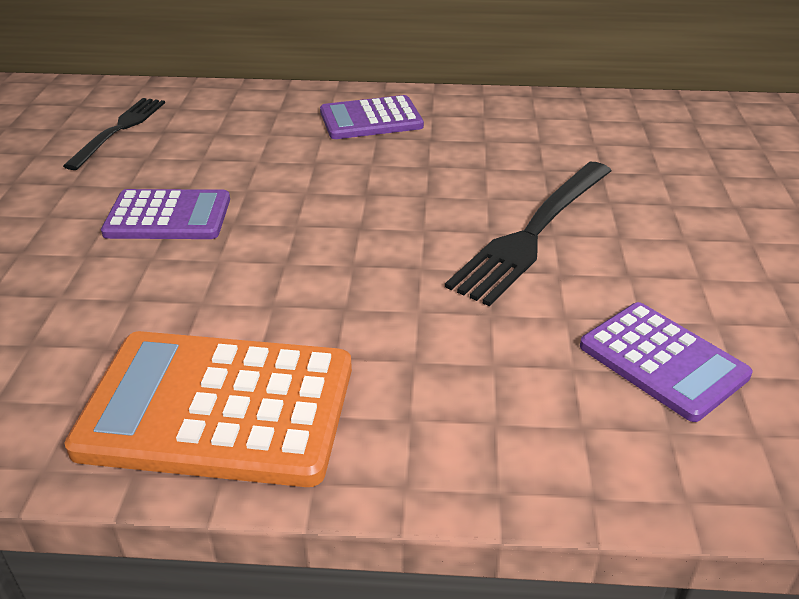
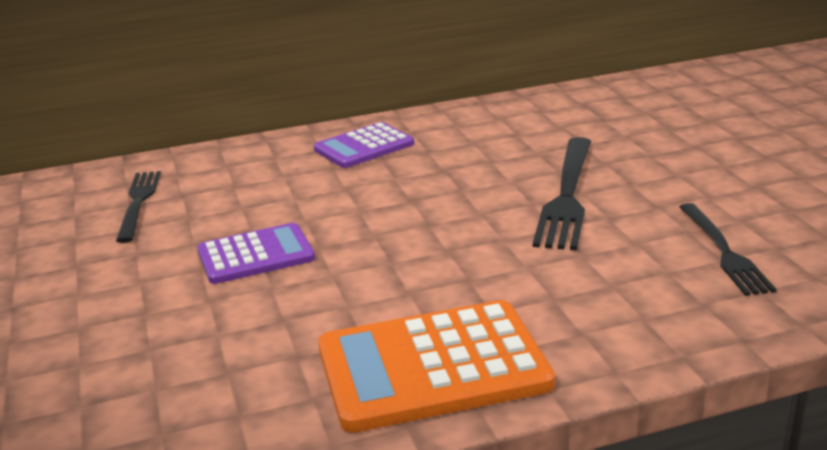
camera: 20 degrees left, 10 degrees down
(662, 361) = (724, 252): purple calculator -> black fork

